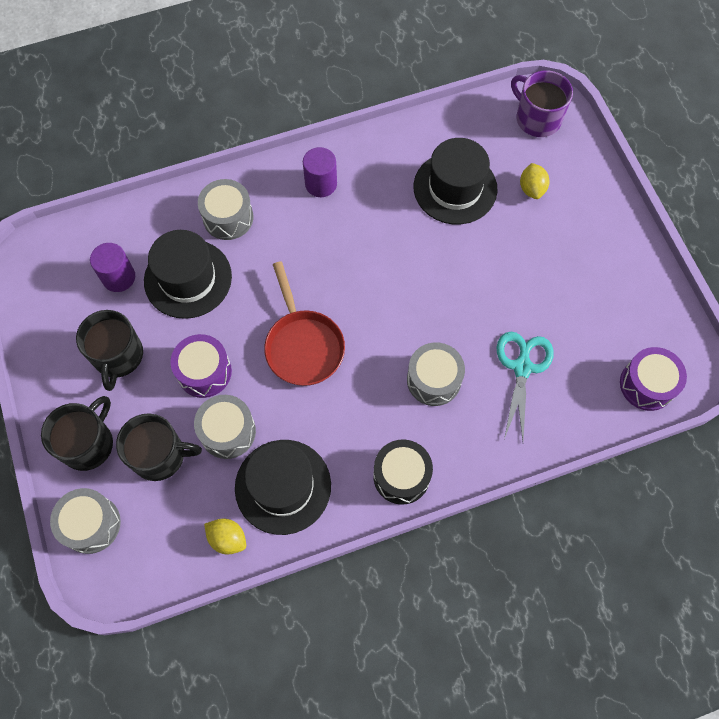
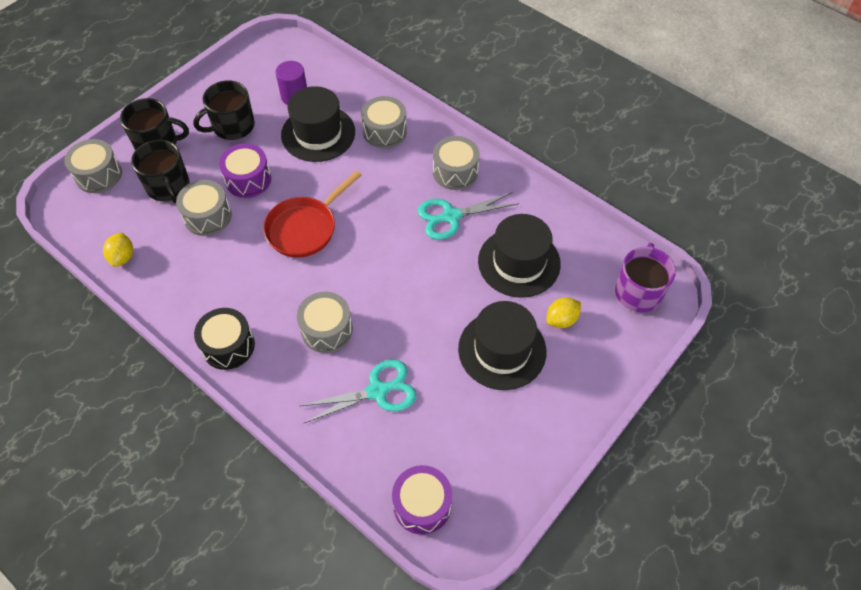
camera: 60 degrees right, 10 degrees down
(283, 486) = (180, 271): black hat -> black hat (502, 350)
(321, 184) = (455, 172): purple cylinder -> grey drum
(370, 214) = (451, 216): none -> turquoise scissors

